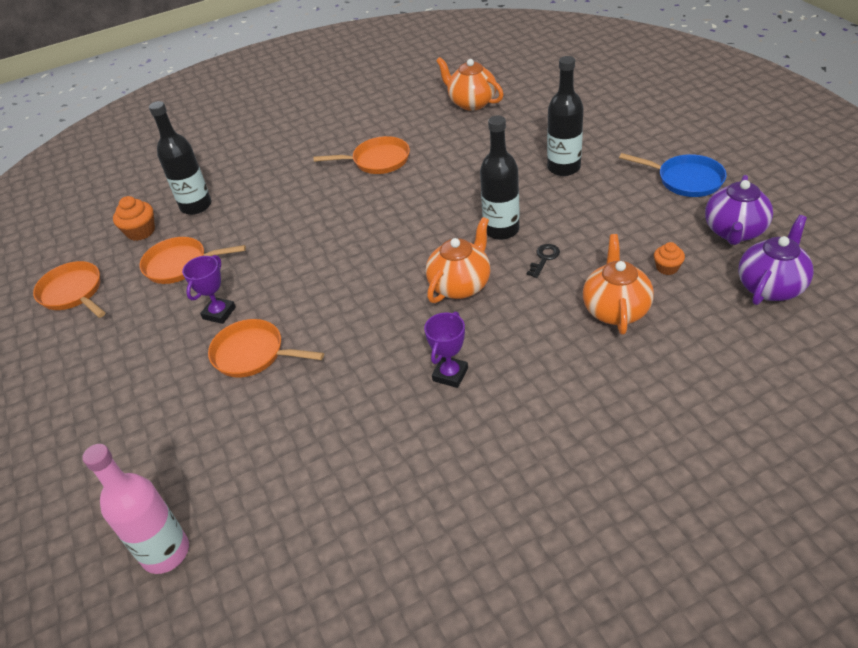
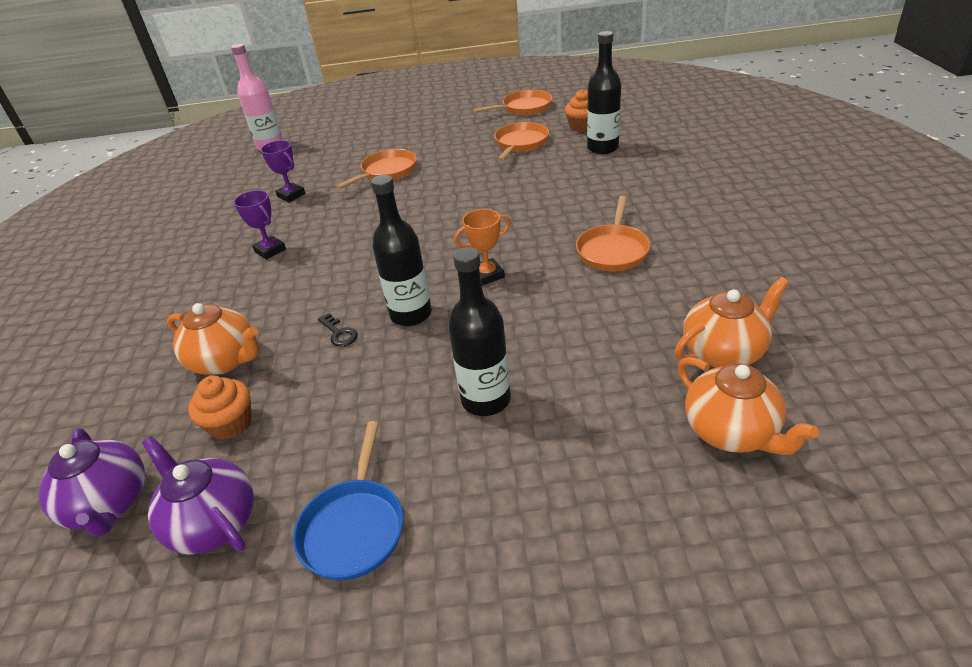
camera: 110 degrees right, 5 degrees down
(219, 313) = (445, 159): purple trophy -> purple trophy (291, 195)
(433, 209) = (487, 275): none -> orange trophy
(460, 285) = (358, 272): orange teapot -> orange teapot (731, 432)
(667, 268) = (230, 424): orange cupcake -> orange cupcake, size x1.55
(685, 180) = (354, 527): blue pan -> blue pan turned 45 degrees counterclockwise

